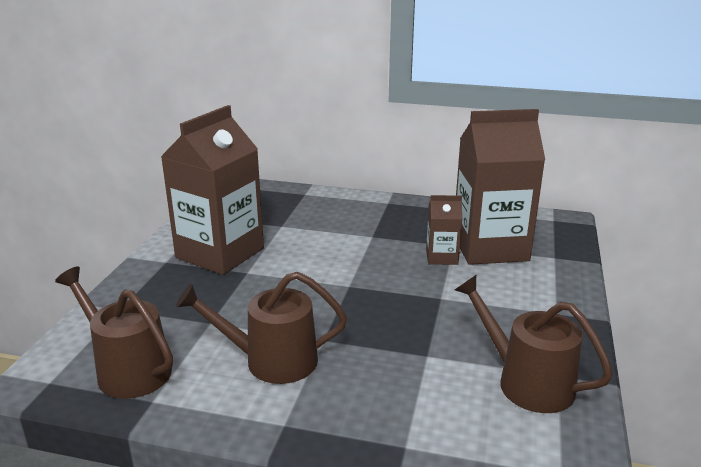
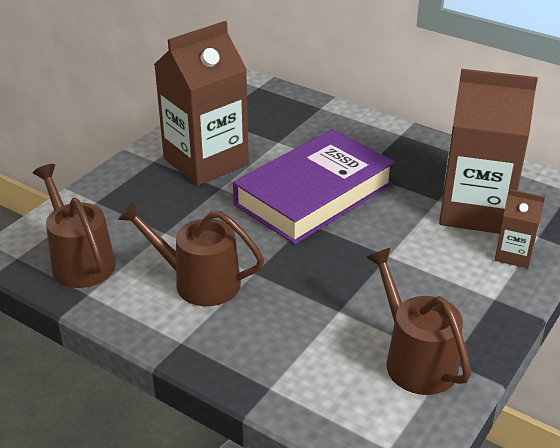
camera: 20 degrees right, 10 degrees up
(341, 261) = (314, 194): none -> purple book
(441, 257) = (417, 210): brown carton -> brown carton (514, 255)

